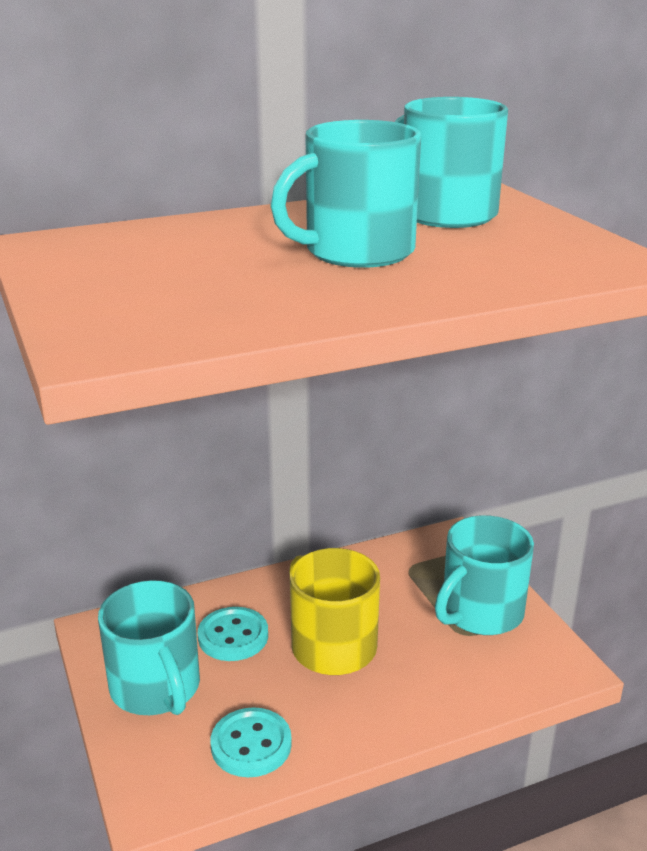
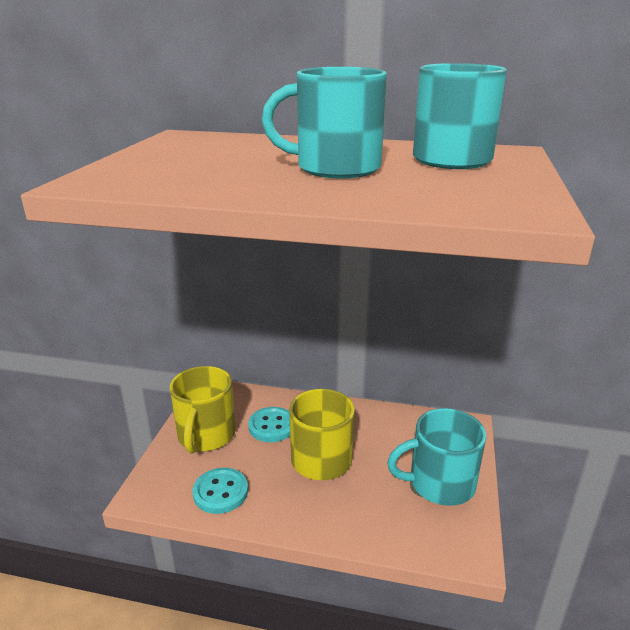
camera: 35 degrees right, 0 degrees up
(156, 688) = (206, 435): turquoise mug -> yellow mug

